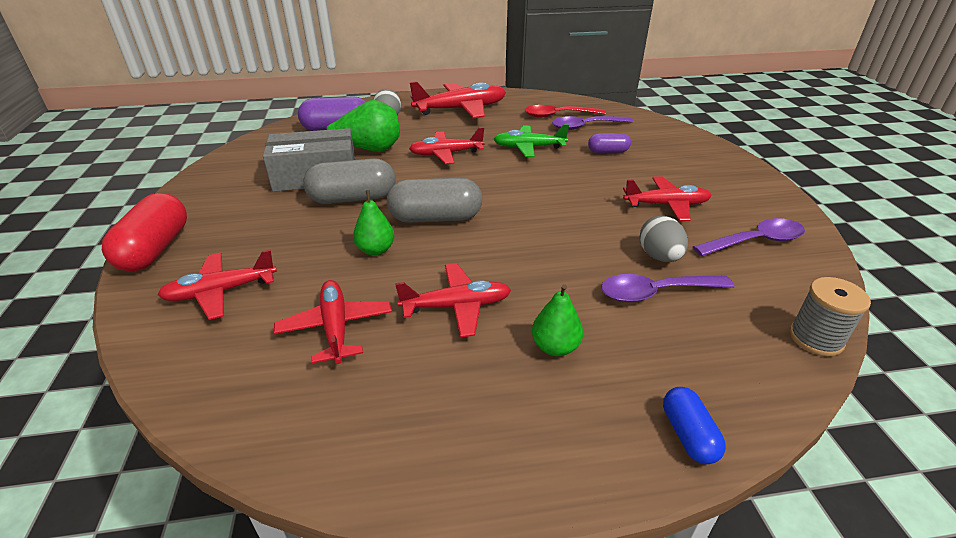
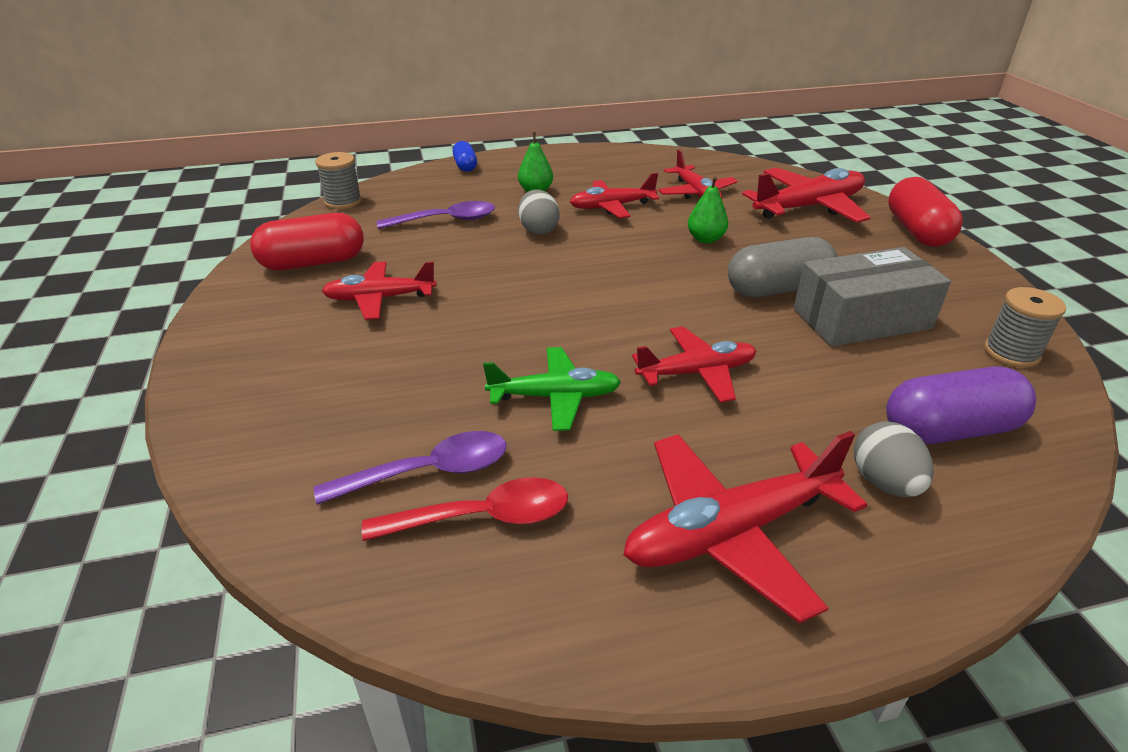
camera: 175 degrees right, 0 degrees up
(220, 292) = (809, 207): red plane -> red plane, size x1.53
(251, 155) = (1011, 353): none -> grey spool
(369, 150) = (833, 374): green pear -> none
(435, 218) = (662, 271): grey capsule -> none
(608, 151) = (413, 394): purple capsule -> none
(659, 257) = (426, 245): grey egg -> grey egg (538, 230)
(755, 241) = (313, 262): purple spoon -> red capsule

